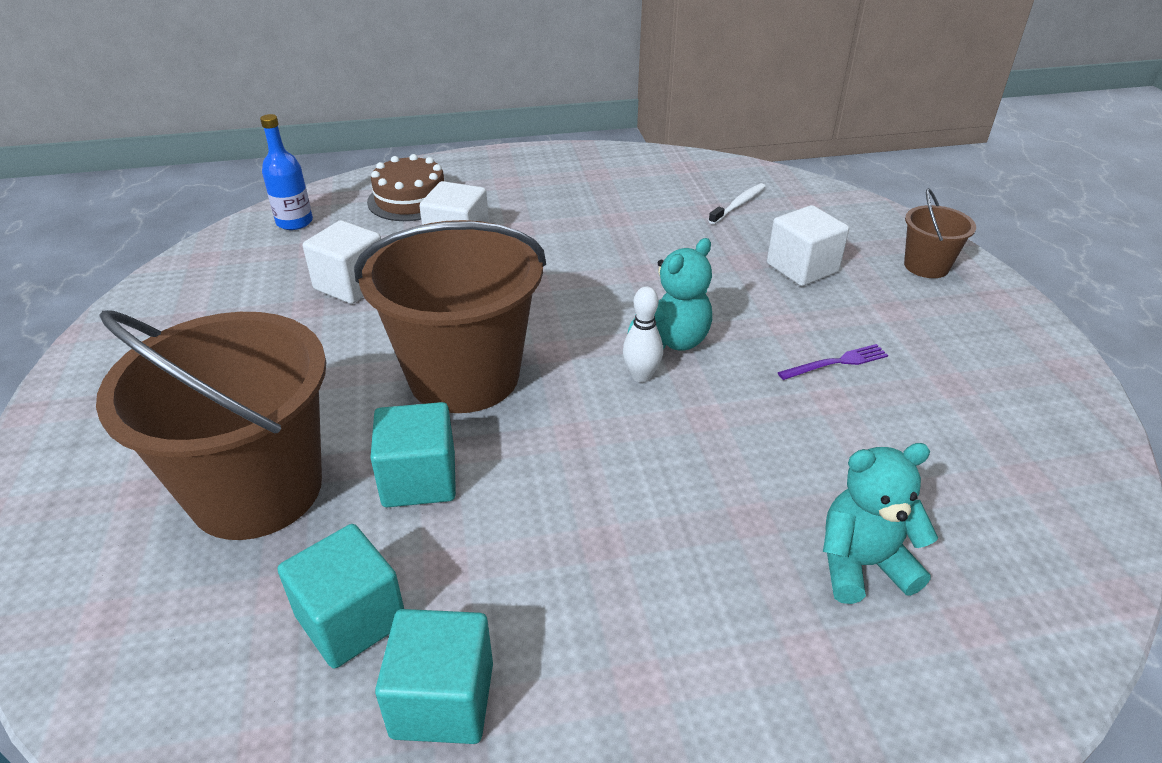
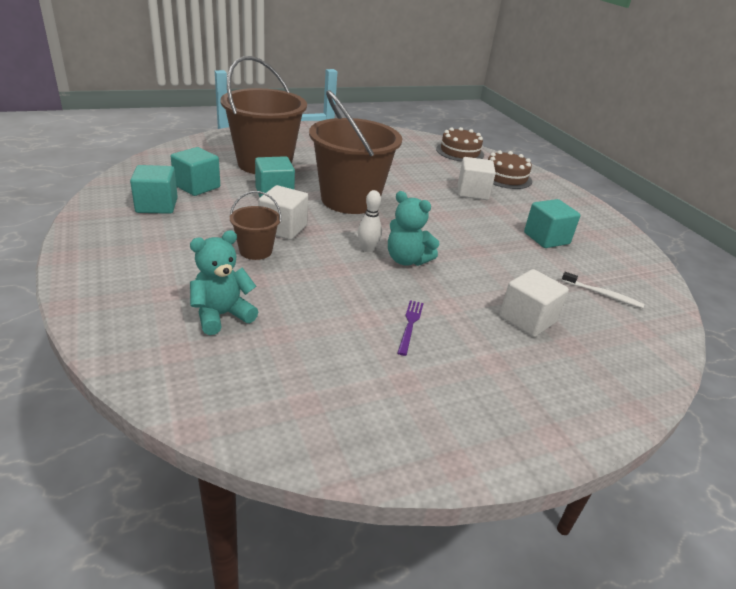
camera: 75 degrees right, 5 degrees down
(294, 222) = (460, 152): blue bottle -> brown cake
(351, 284) = (413, 169): white cube -> white cube (283, 228)
(607, 210) = (546, 238): none -> turquoise cube
(836, 362) = (410, 325): purple fork -> purple fork turned 135 degrees counterclockwise
(862, 565) = (222, 315): turquoise teddy bear -> turquoise teddy bear turned 105 degrees counterclockwise
(926, 266) = (579, 393): brown bucket -> brown bucket (256, 251)

